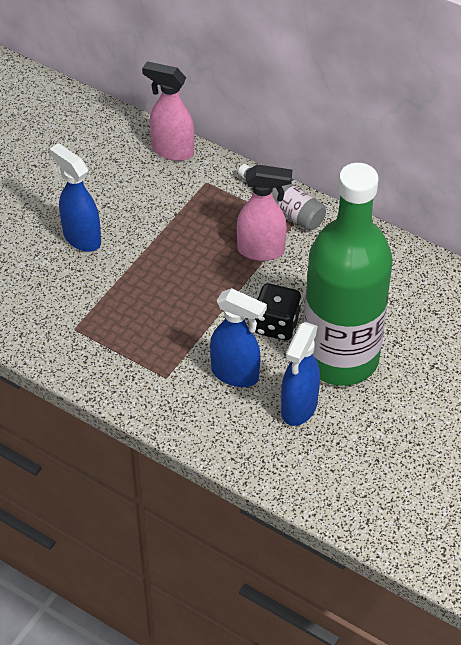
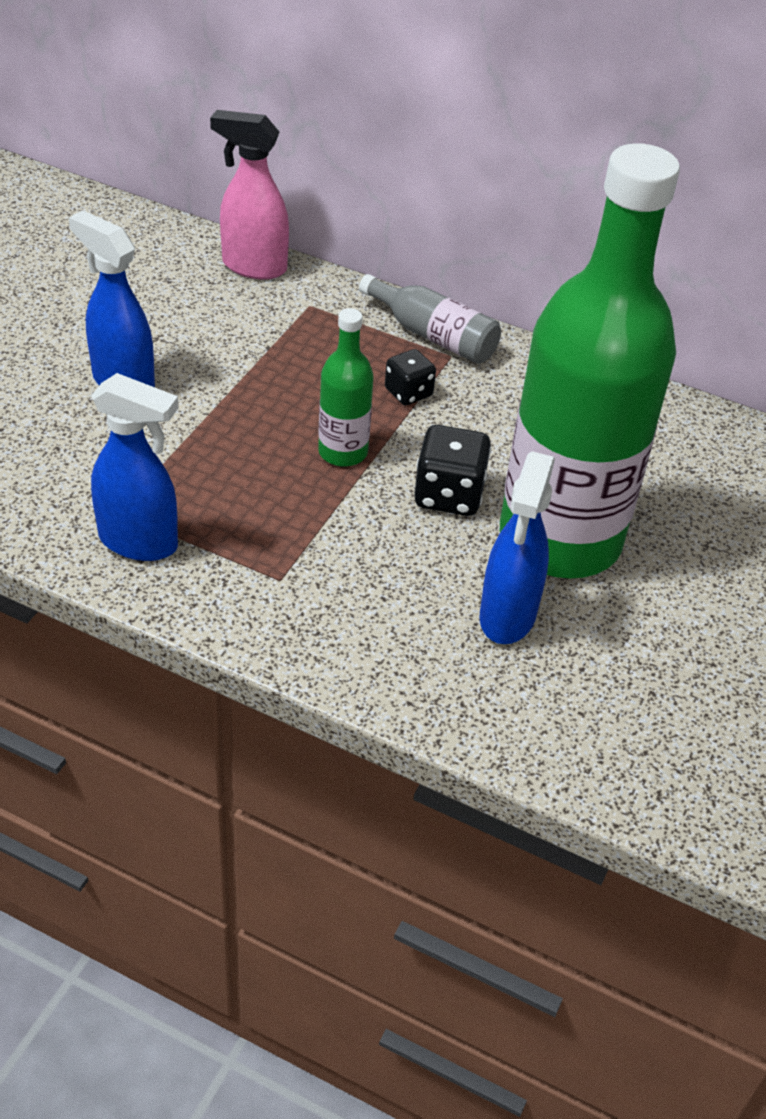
camera: 10 degrees left, 5 degrees down
(214, 292) = (343, 452): none -> green bottle
(235, 374) = (395, 569): blue spray bottle -> blue spray bottle (139, 542)
(261, 250) = (408, 393): pink spray bottle -> black dice

